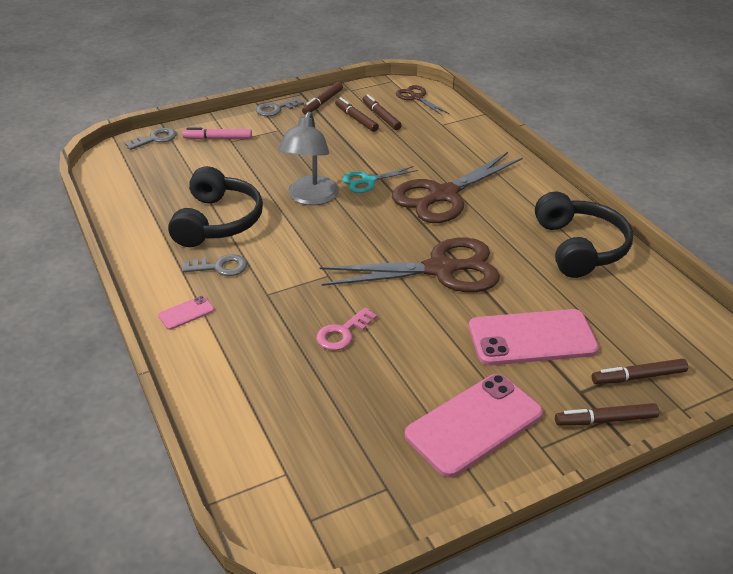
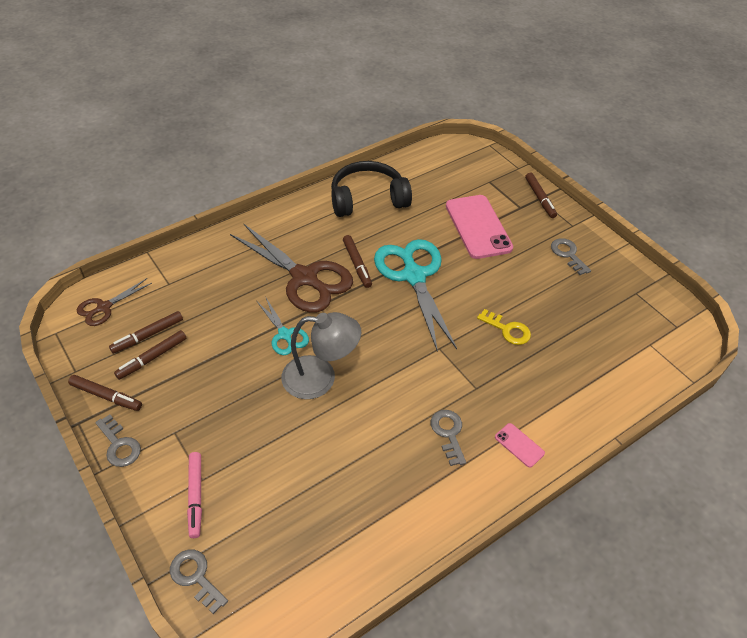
camera: 100 degrees left, 10 degrees up
(218, 221) = (374, 453): black headphones -> none
(342, 333) = (507, 330): pink key -> yellow key
(440, 269) = (414, 276): brown scissors -> turquoise scissors
(474, 424) = (568, 254): pink phone -> grey key
(638, 377) = (498, 182): brown marker -> brown marker (357, 264)

